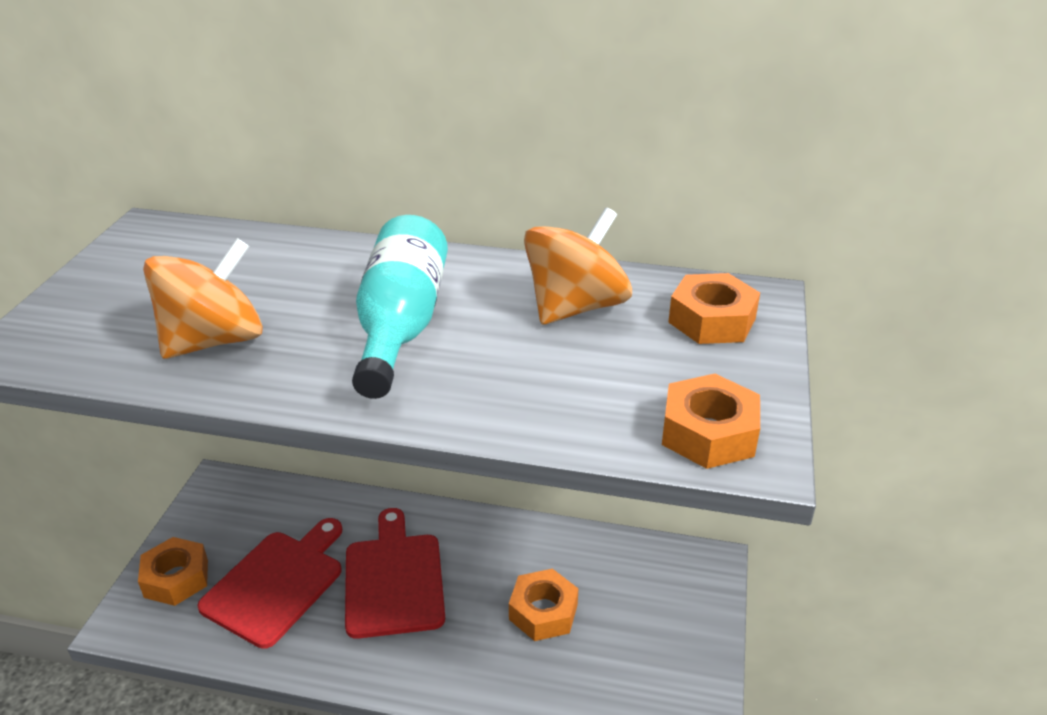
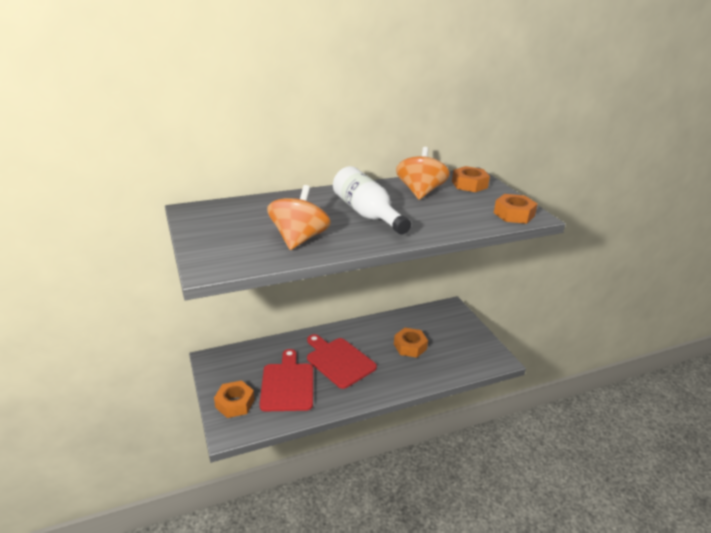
camera: 35 degrees left, 5 degrees down
(400, 325) = (366, 214): turquoise bottle -> white bottle

